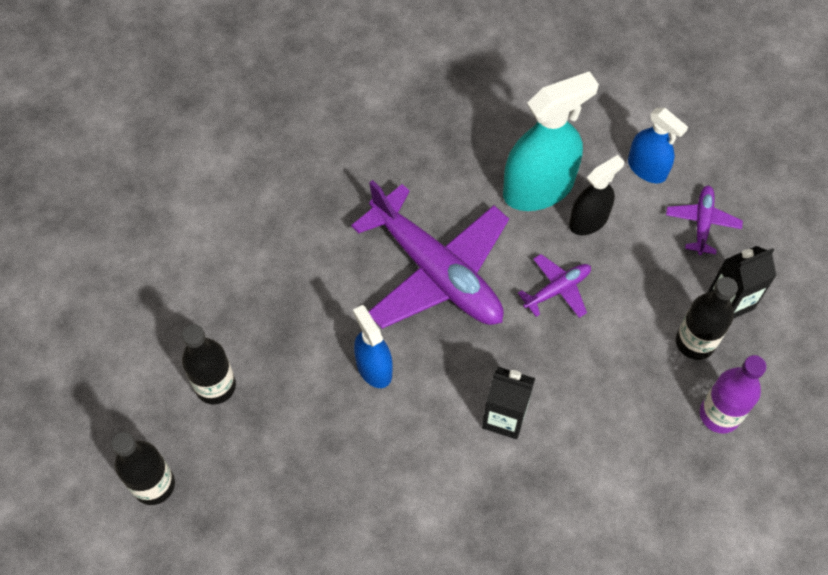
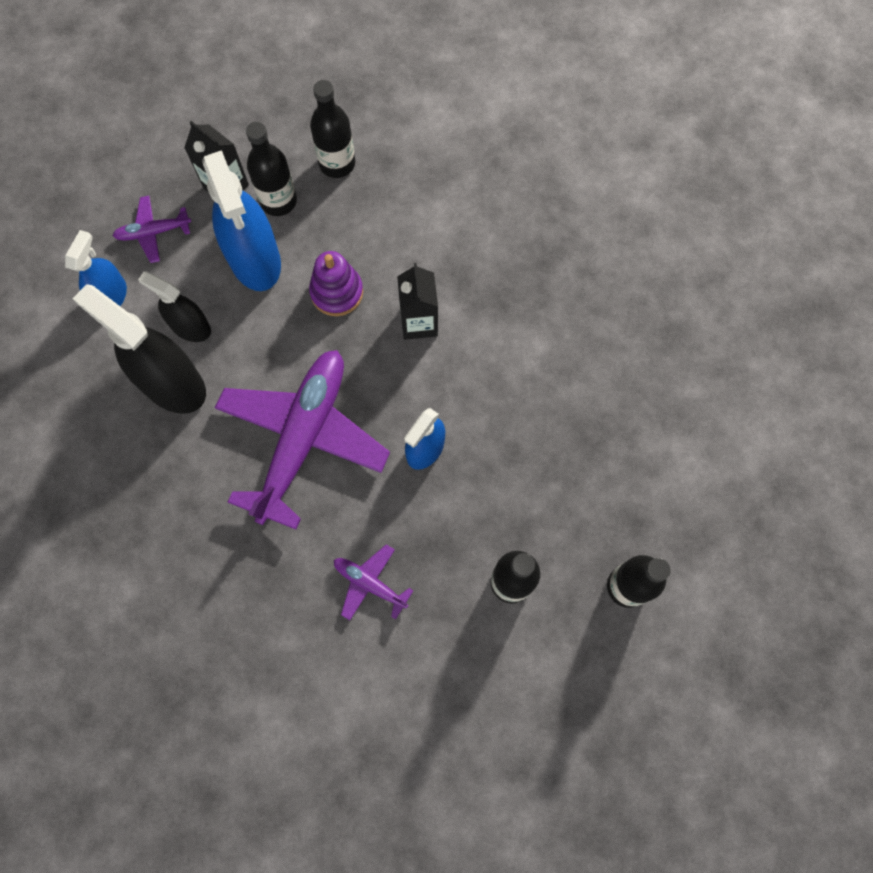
camera: 115 degrees left, 10 degrees up
(538, 188) = (172, 384): turquoise spray bottle -> black spray bottle
(557, 289) = (275, 326): purple plane -> purple plane (369, 583)
(570, 356) = (337, 292): none -> purple stacking toy
(637, 298) = (254, 259): none -> blue spray bottle
(719, 414) = (337, 163): purple bottle -> black bottle

